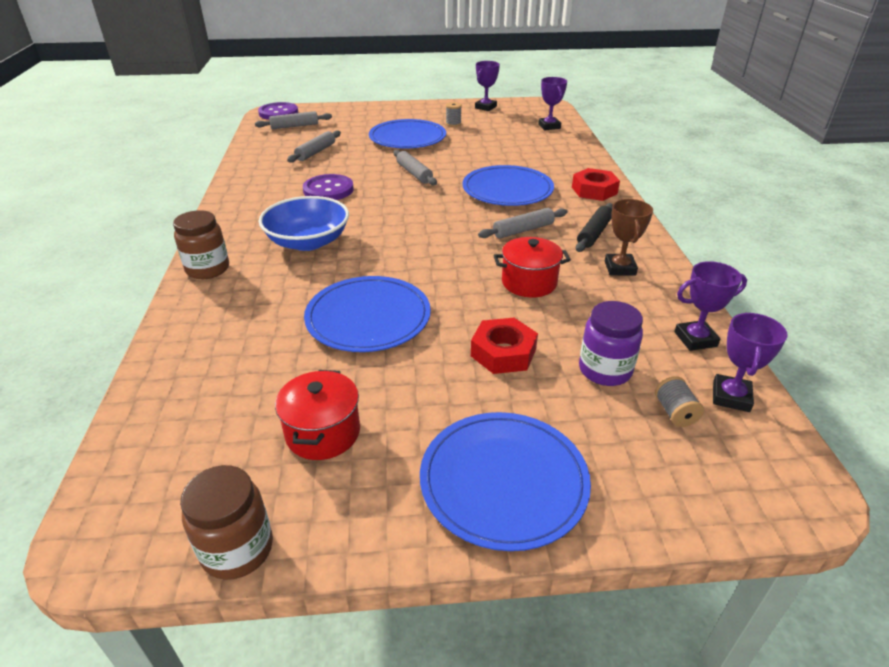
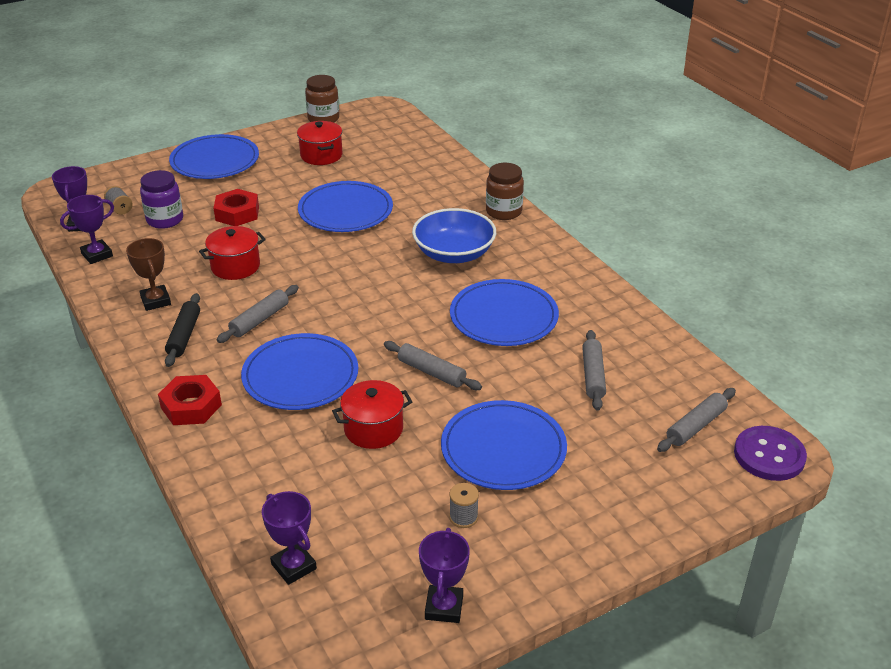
camera: 155 degrees right, 0 degrees up
(328, 190) = (503, 317): purple button -> blue plate
(475, 158) = (373, 429): none -> red pot

